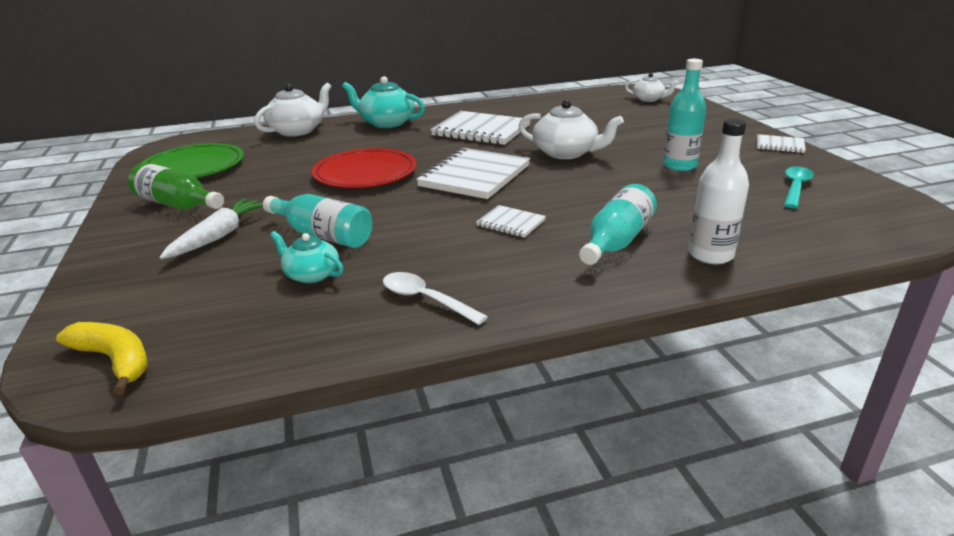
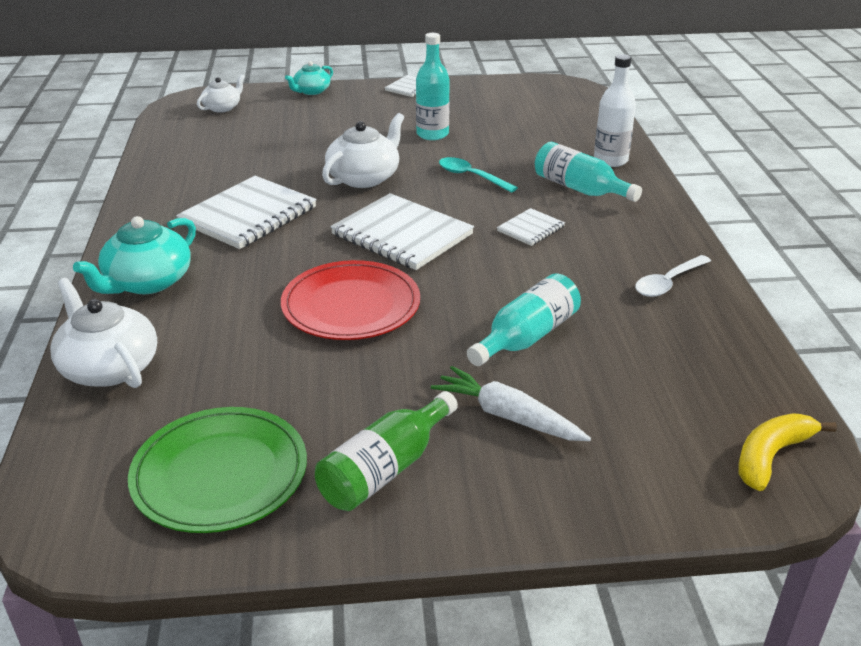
camera: 80 degrees left, 5 degrees up
(311, 274) = (615, 343): turquoise teapot -> turquoise teapot (311, 91)
(795, 188) = (503, 105): turquoise spoon -> turquoise spoon (471, 176)

